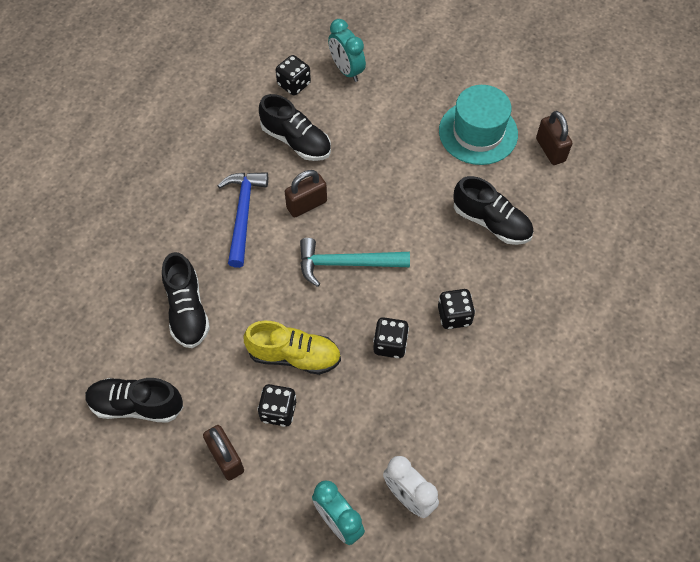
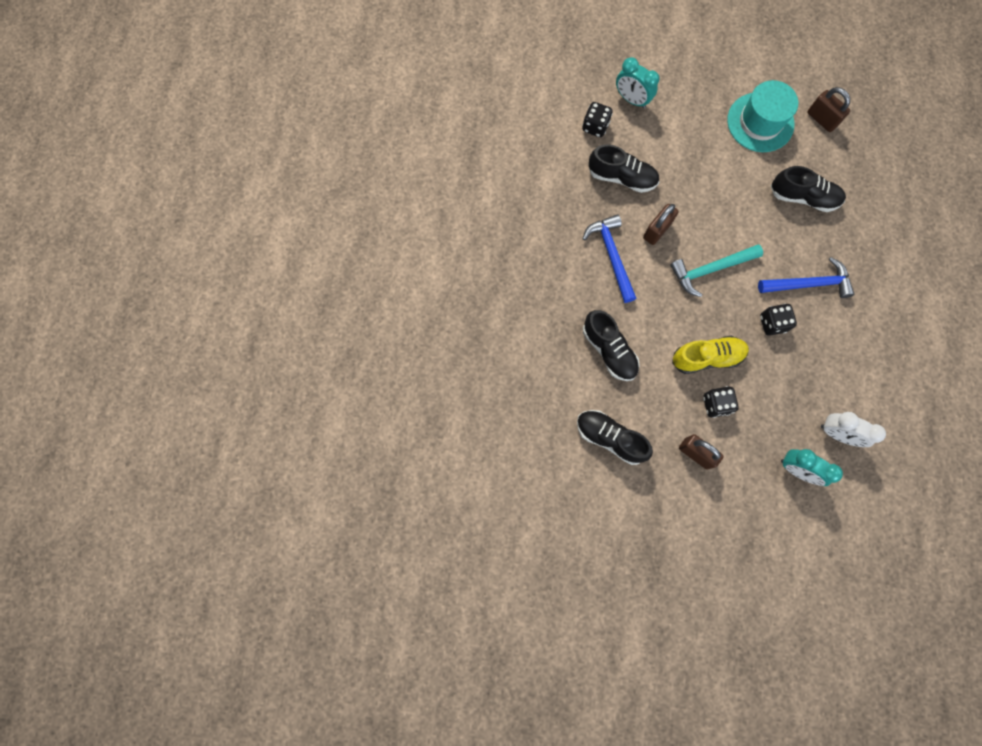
camera: 20 degrees left, 15 degrees up
(136, 405) = (610, 438): black shoe -> black shoe turned 45 degrees clockwise
(454, 316) = (809, 284): black dice -> blue hammer

